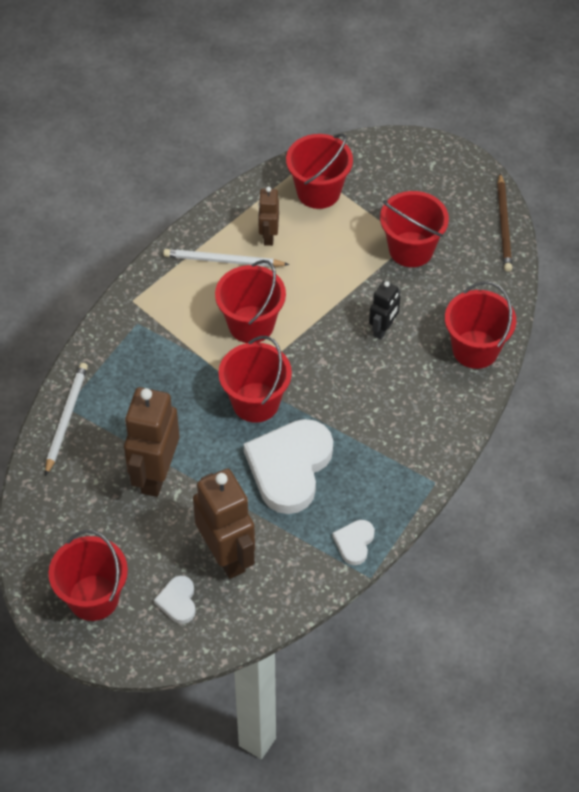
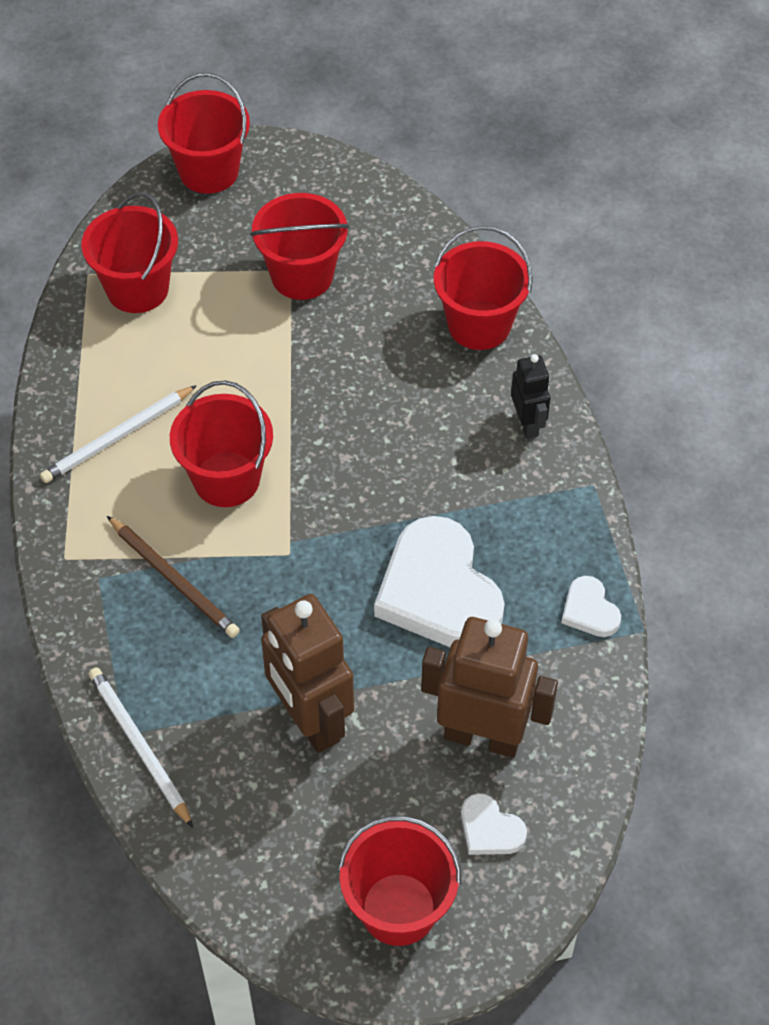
camera: 45 degrees left, 0 degrees up
(255, 402) = (326, 555): red bucket -> red bucket (209, 171)
(268, 236) = (137, 374): brown robot -> none
(383, 329) = (368, 376): black robot -> black robot (527, 424)
(504, 225) = (364, 183): brown pencil -> brown pencil (173, 579)

